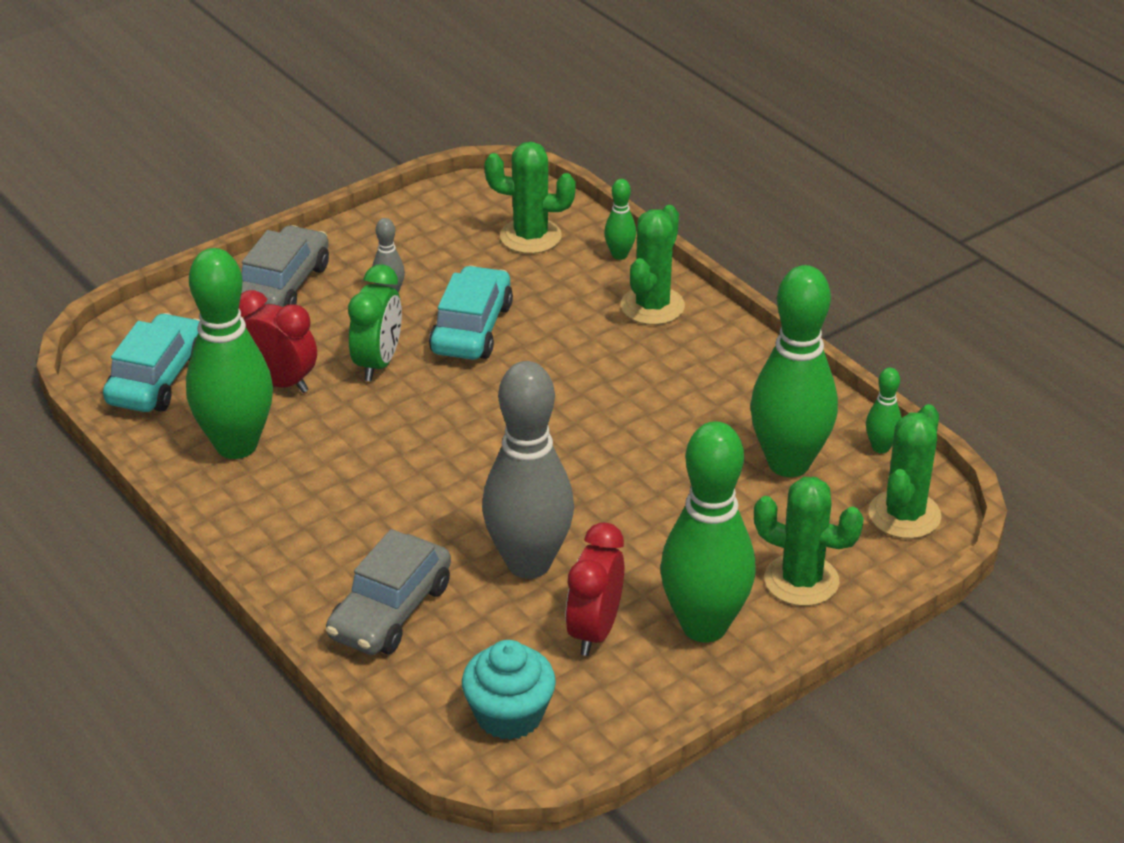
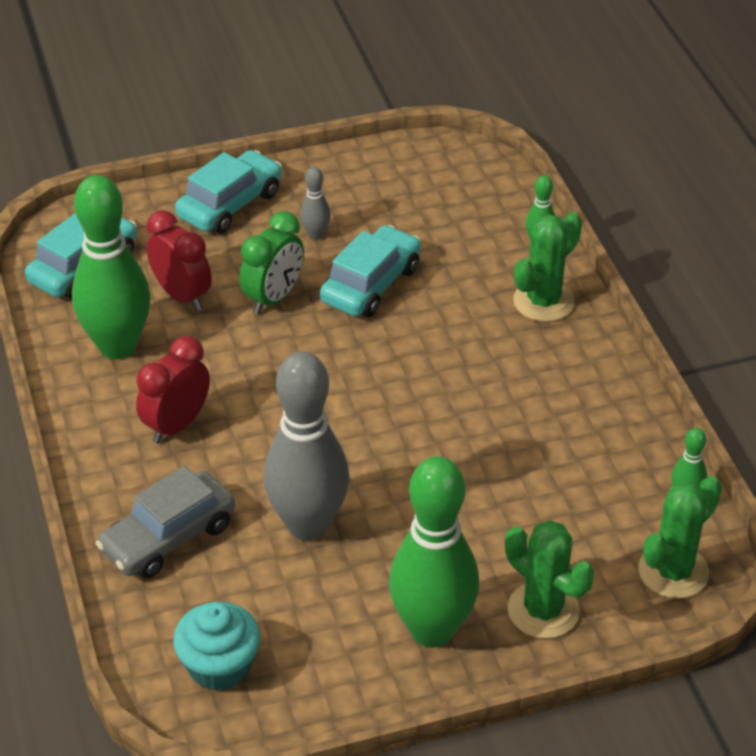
camera: 20 degrees right, 5 degrees up
(283, 286) = (230, 204): grey car -> turquoise car
(530, 236) = (467, 206): green cactus -> none
(594, 631) = (332, 607): red clock -> red clock (176, 425)
(788, 463) = (590, 490): green bowling pin -> none

